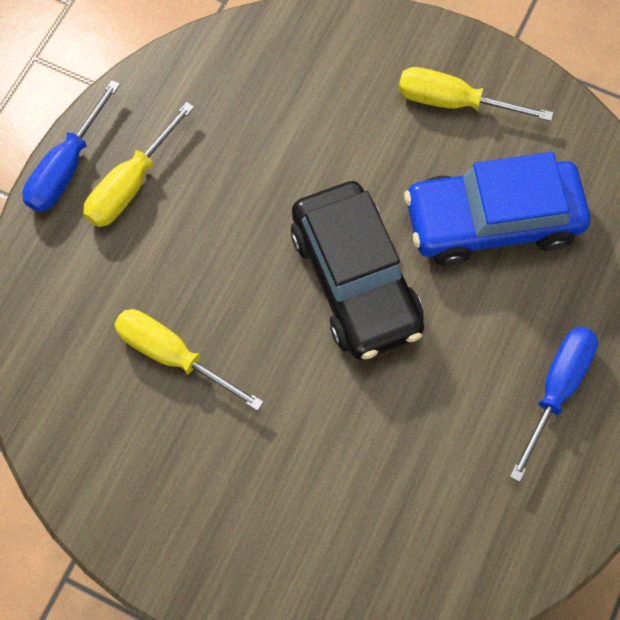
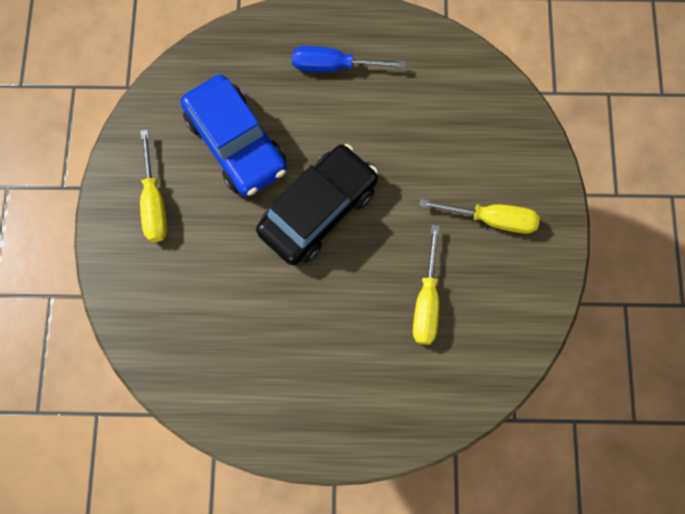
camera: 115 degrees left, 5 degrees up
(67, 167) = (326, 449): blue screwdriver -> none
(131, 184) = (318, 394): yellow screwdriver -> yellow screwdriver (492, 219)

